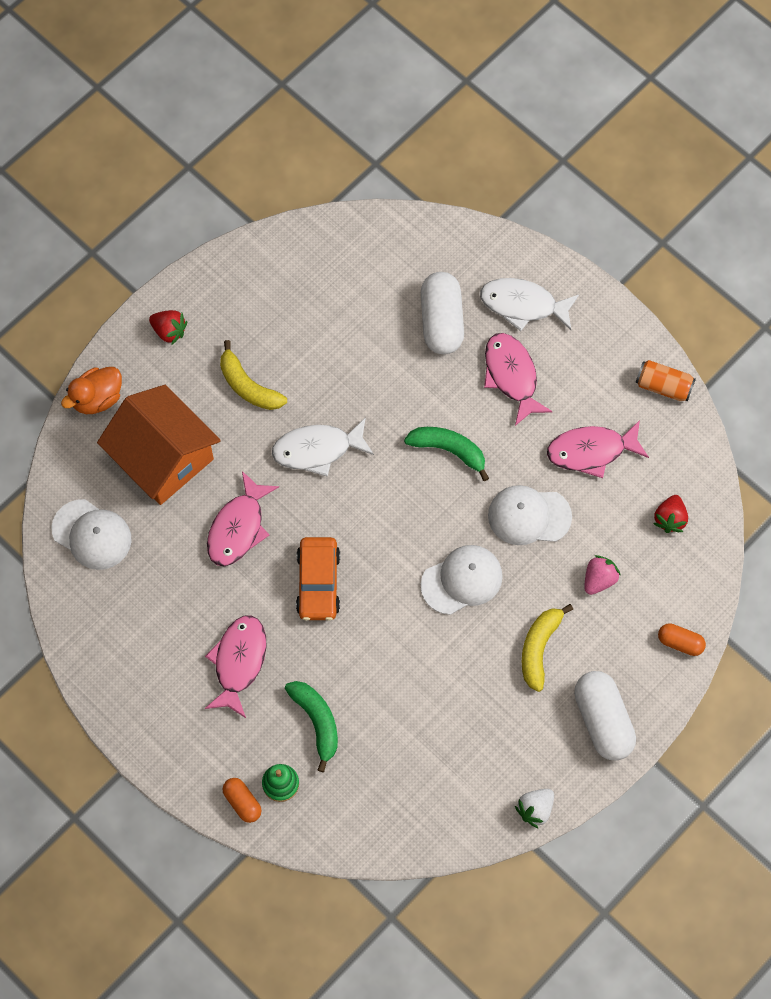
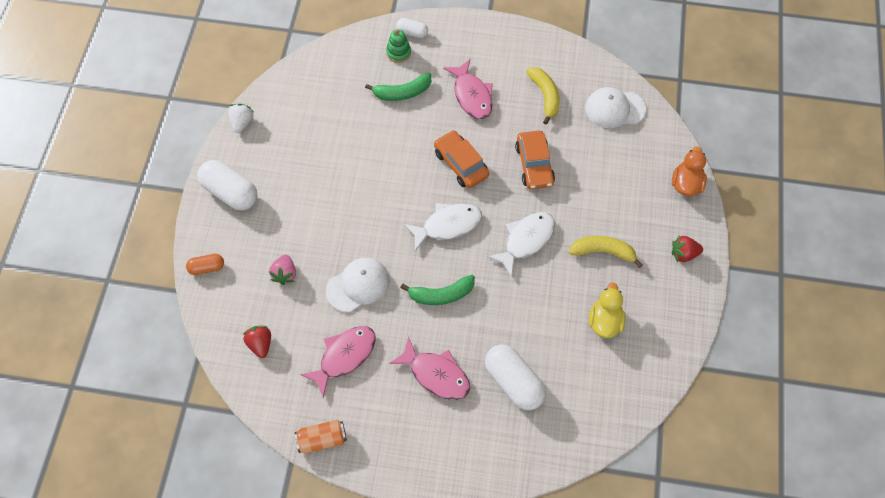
camera: 145 degrees right, 5 degrees down
(163, 457) = (614, 175): orange house -> none
(238, 528) = (534, 165): pink fish -> orange car
(242, 802) = (412, 33): orange capsule -> white capsule
(306, 319) = (604, 321): none -> yellow duck
(317, 722) = (402, 92): green banana -> green banana turned 45 degrees counterclockwise
(462, 580) = (374, 219): white cap -> none
(523, 305) = (465, 434): white fish -> white fish (447, 225)
(539, 648) = (297, 209): yellow banana -> yellow banana (545, 96)

